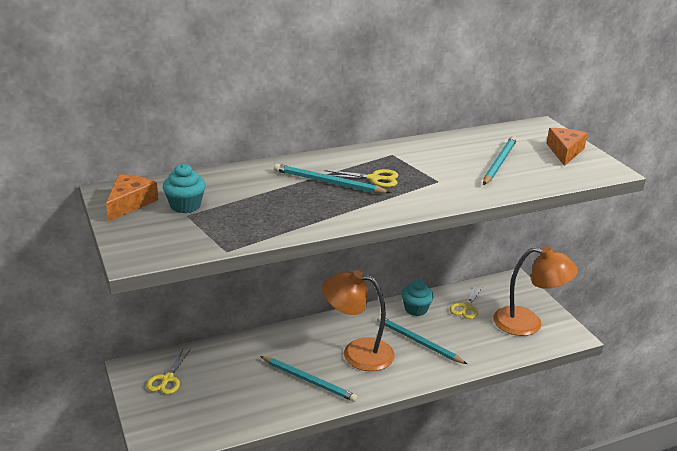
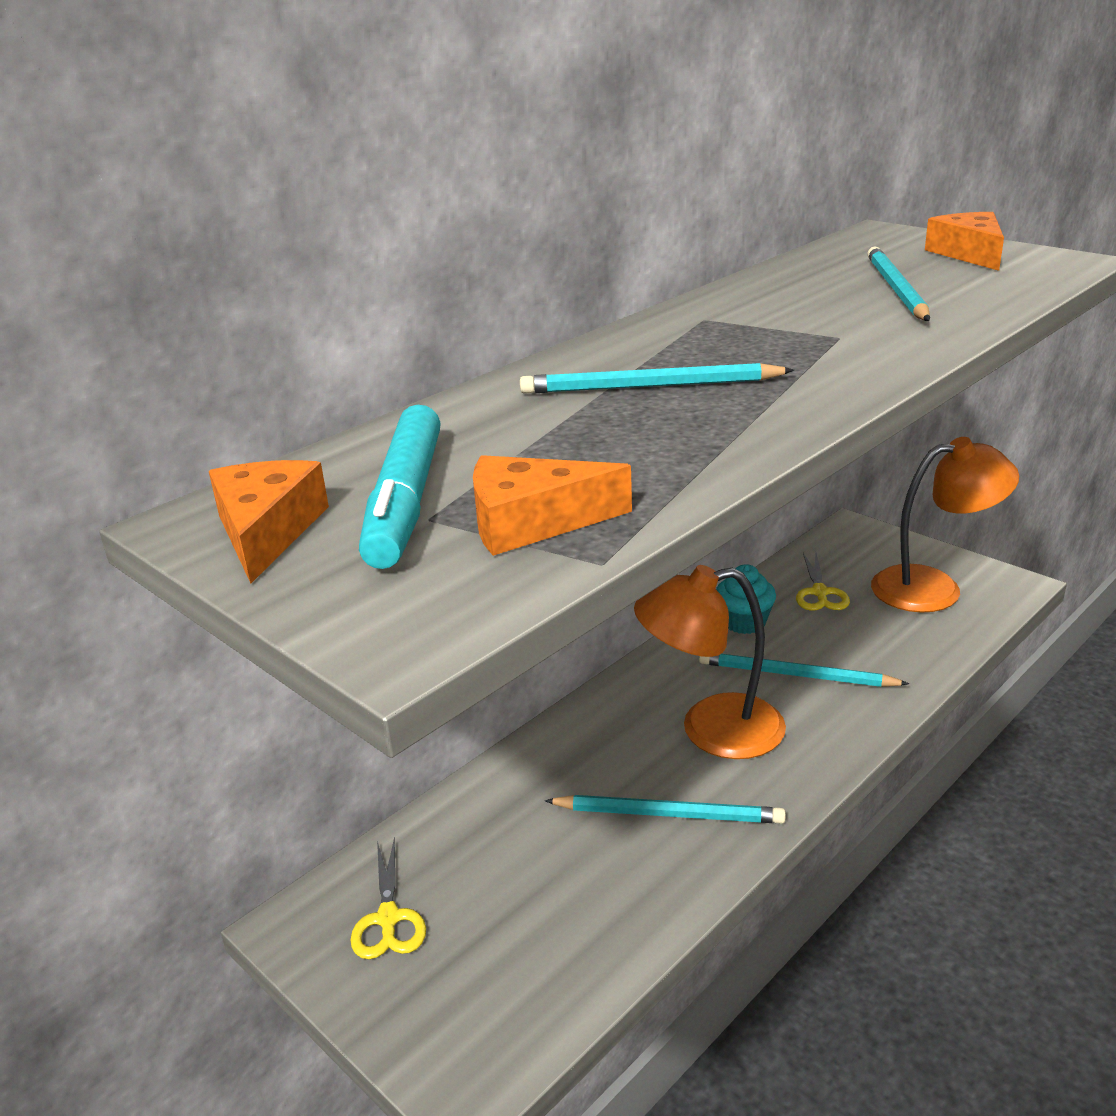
camera: 20 degrees left, 0 degrees up
(185, 206) = (405, 502): turquoise cupcake -> turquoise marker
(219, 228) = (532, 522): none -> orange cheese
(374, 179) = (726, 360): yellow scissors -> none

